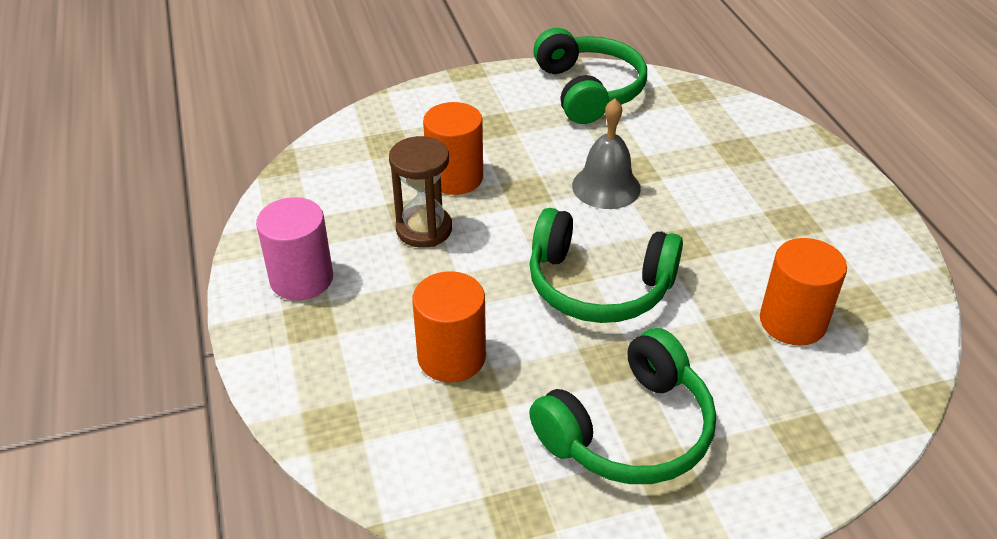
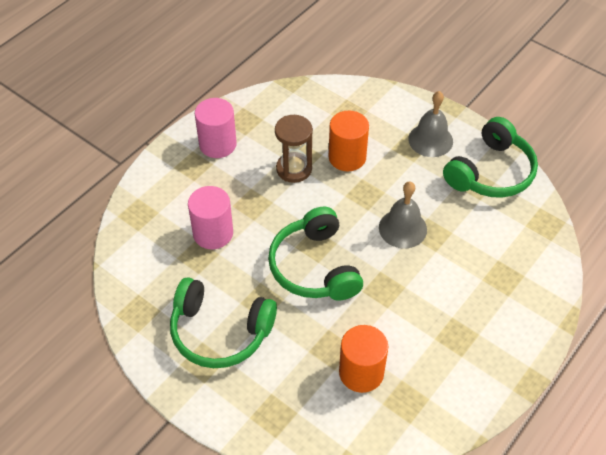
camera: 55 degrees right, 10 degrees up
(451, 357) = (213, 233): orange cylinder -> pink cylinder
(499, 107) = (430, 140): none -> grey bell

